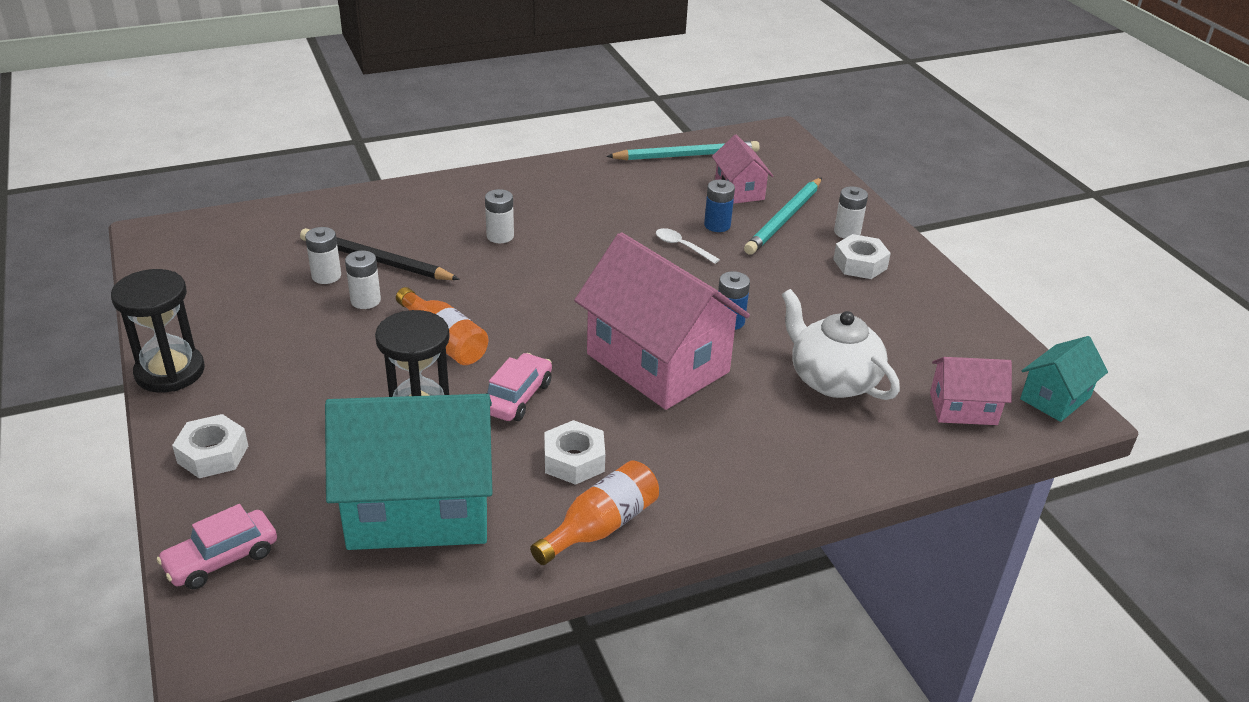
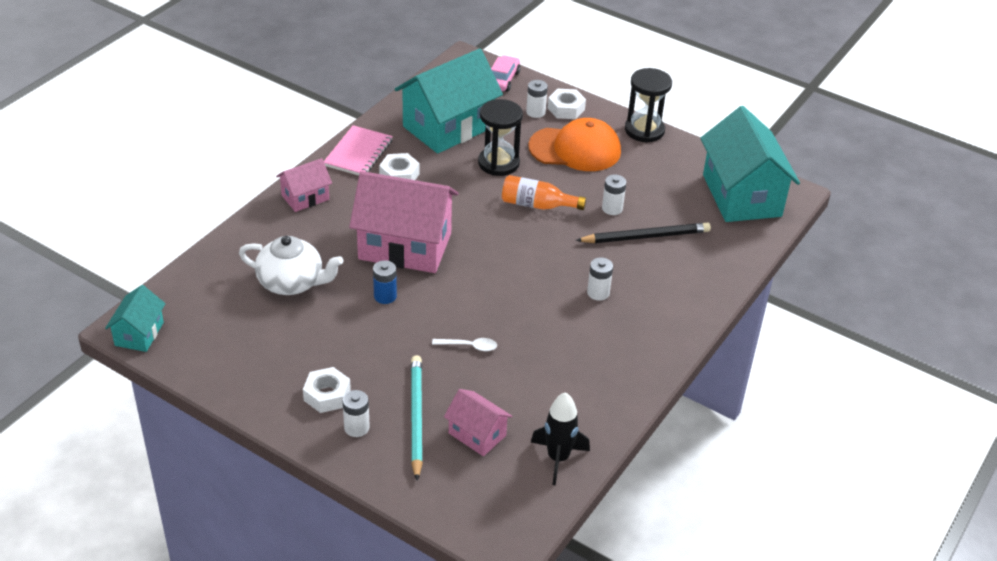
camera: 145 degrees right, 5 degrees up
(208, 253) = (742, 195): none -> turquoise house
(296, 388) = (575, 149): none -> orange cap
(326, 276) = (656, 213): white battery -> white battery (535, 112)
(517, 397) = (461, 192): pink car -> none
(601, 526) = (358, 153): orange bottle -> pink notebook
(686, 155) = (558, 458): turquoise pencil -> black rocket
(717, 225) = (462, 382): blue battery -> none
(963, 408) = (199, 298): pink house -> pink house (305, 197)

